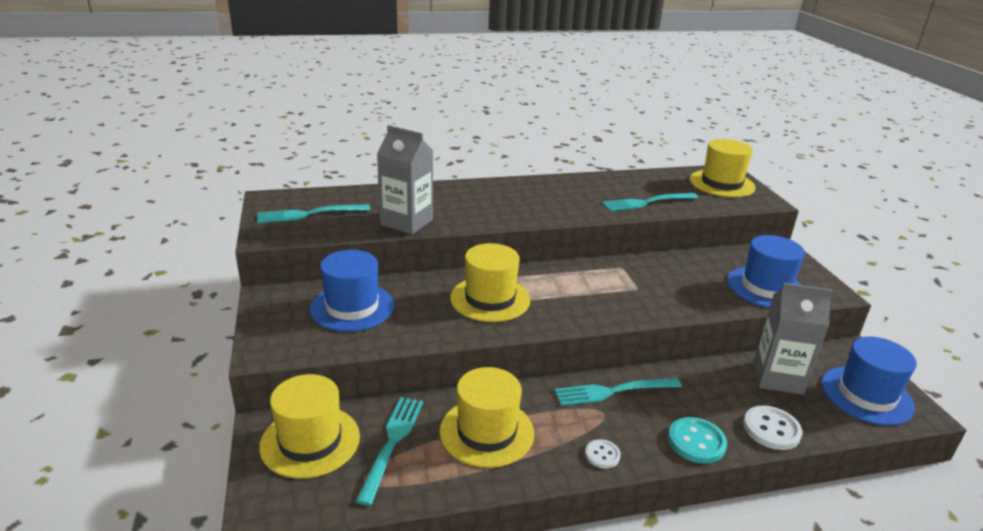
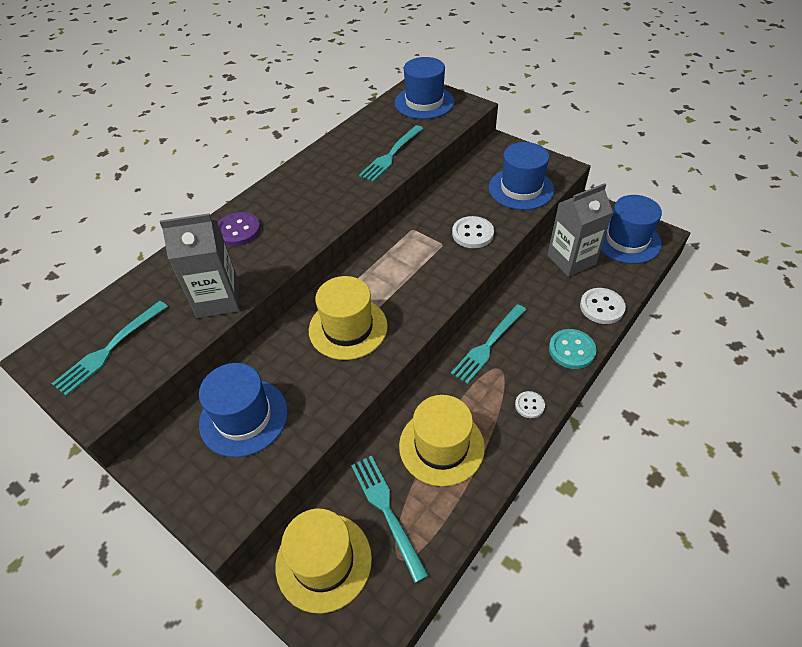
camera: 35 degrees left, 20 degrees up
(468, 194) = (238, 230): none -> purple button
(675, 295) = (472, 233): none -> white button
(721, 183) = (424, 102): yellow hat -> blue hat

